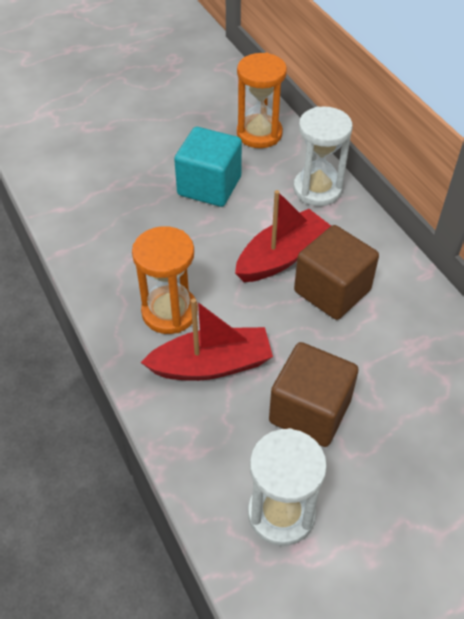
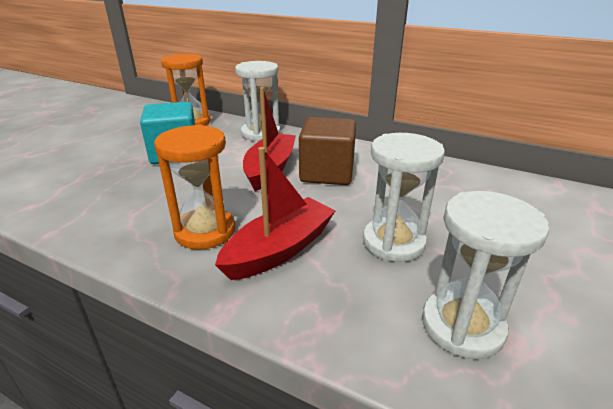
camera: 35 degrees left, 20 degrees down
(310, 411) = (393, 242): brown cube -> white hourglass

